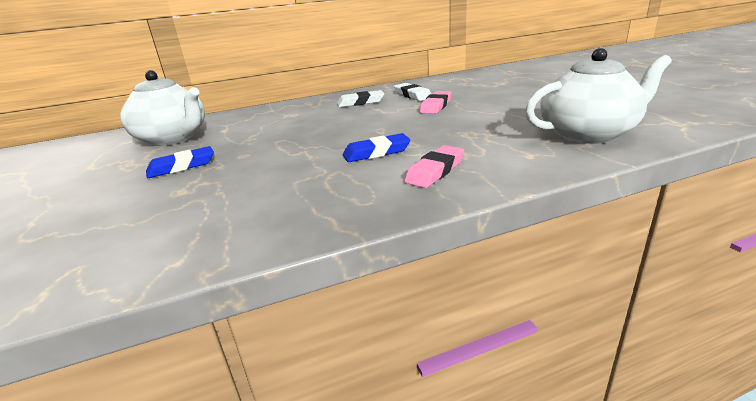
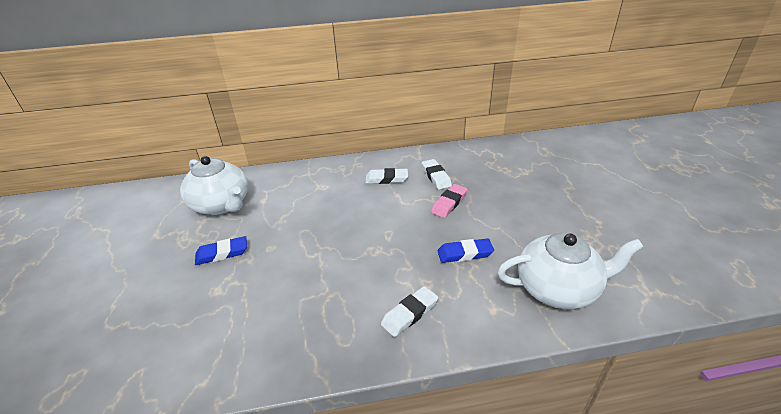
camera: 10 degrees right, 10 degrees up
(376, 152) = (374, 272): blue eraser -> blue eraser (465, 253)
(435, 171) = (409, 313): pink eraser -> white eraser

